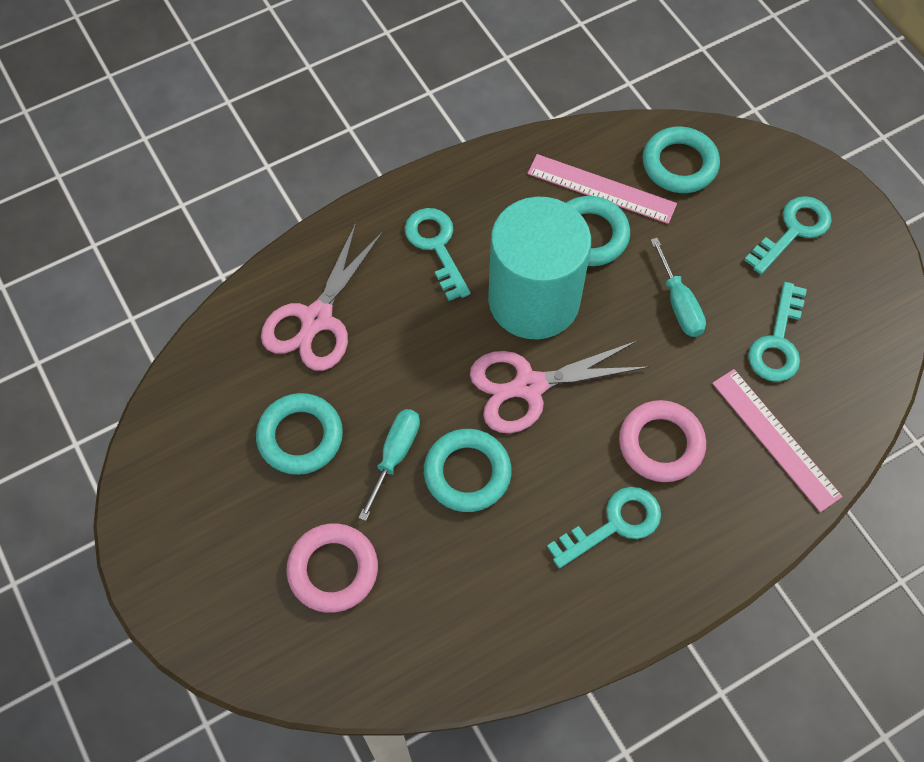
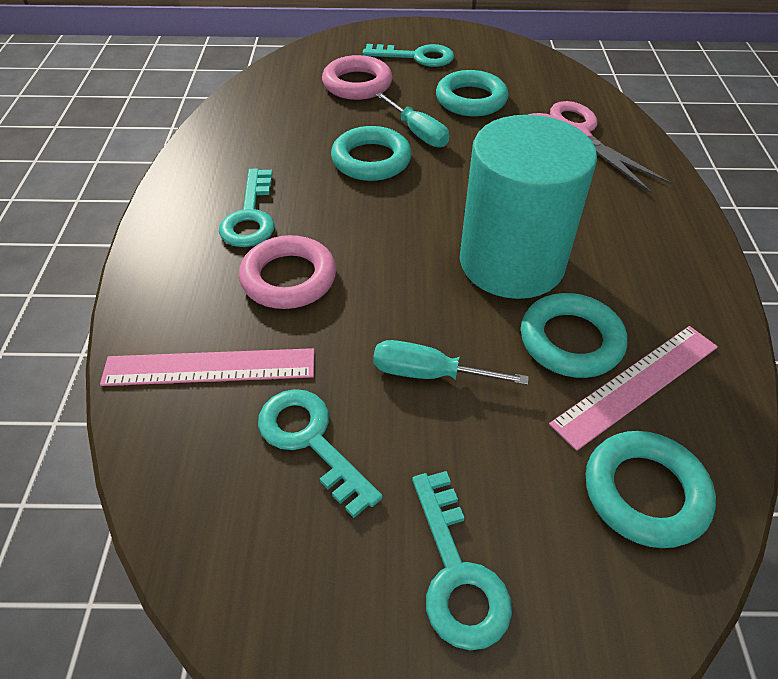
camera: 120 degrees right, 15 degrees down
(436, 246) = (617, 223): turquoise key -> turquoise key (417, 57)
(529, 386) = (419, 222): pink scissors -> none

